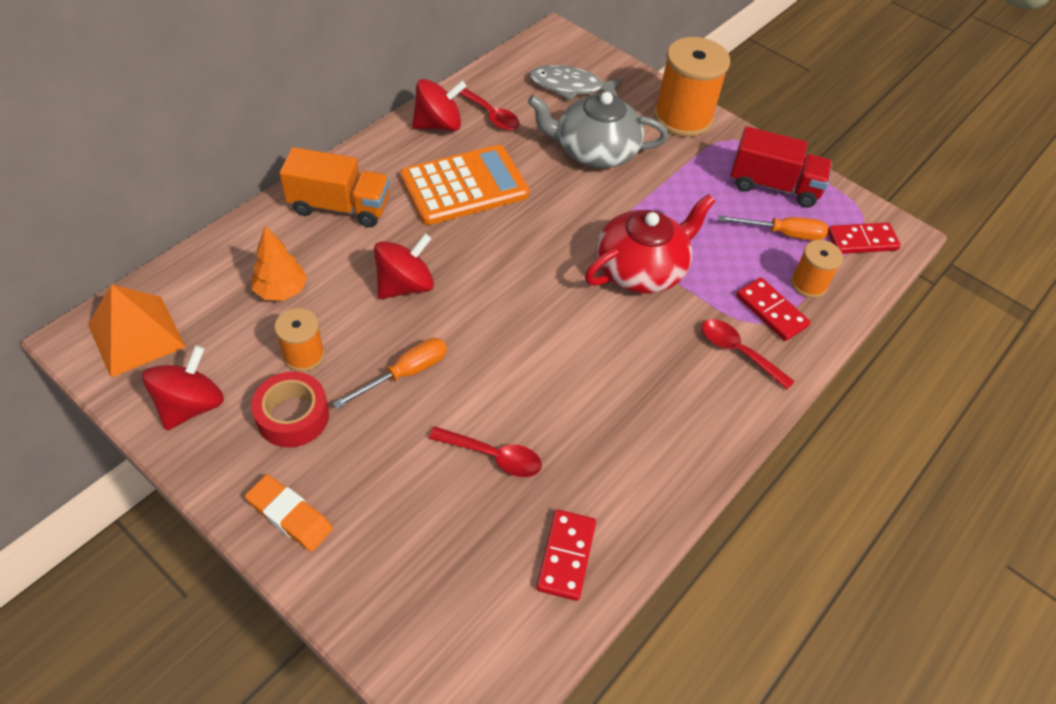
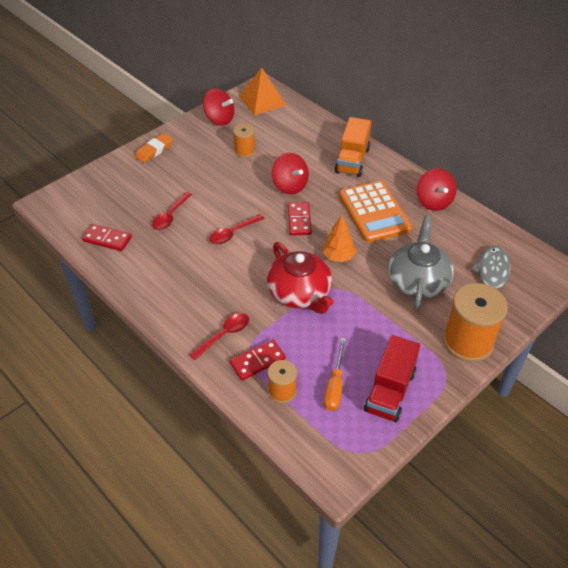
camera: 100 degrees right, 5 degrees down
(281, 291) = (288, 142): orange tree -> orange tree (338, 256)
(293, 416) = (208, 149): red tape -> none
(405, 373) = (228, 185): orange screwdriver -> none
(490, 115) = (449, 227): red spoon -> red spoon (233, 233)
(862, 241) = (328, 442): red domino -> red domino (299, 220)

